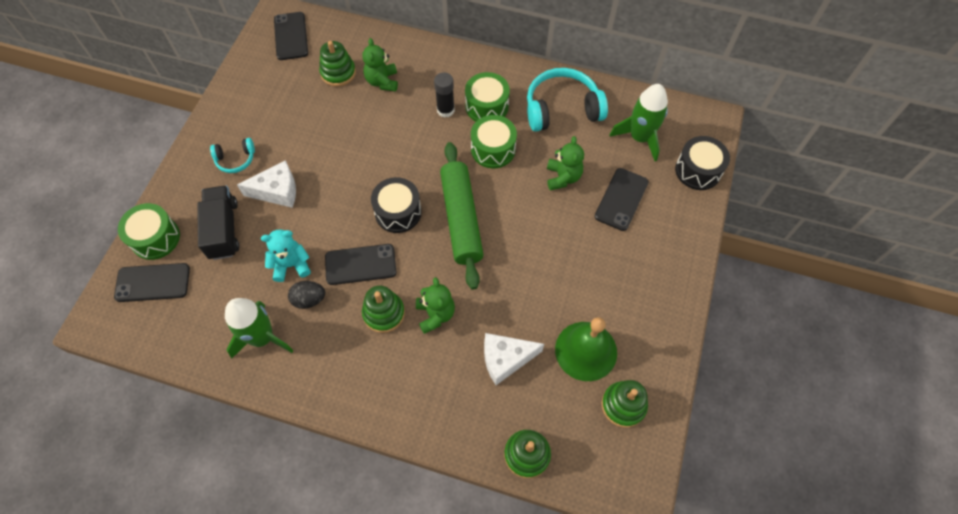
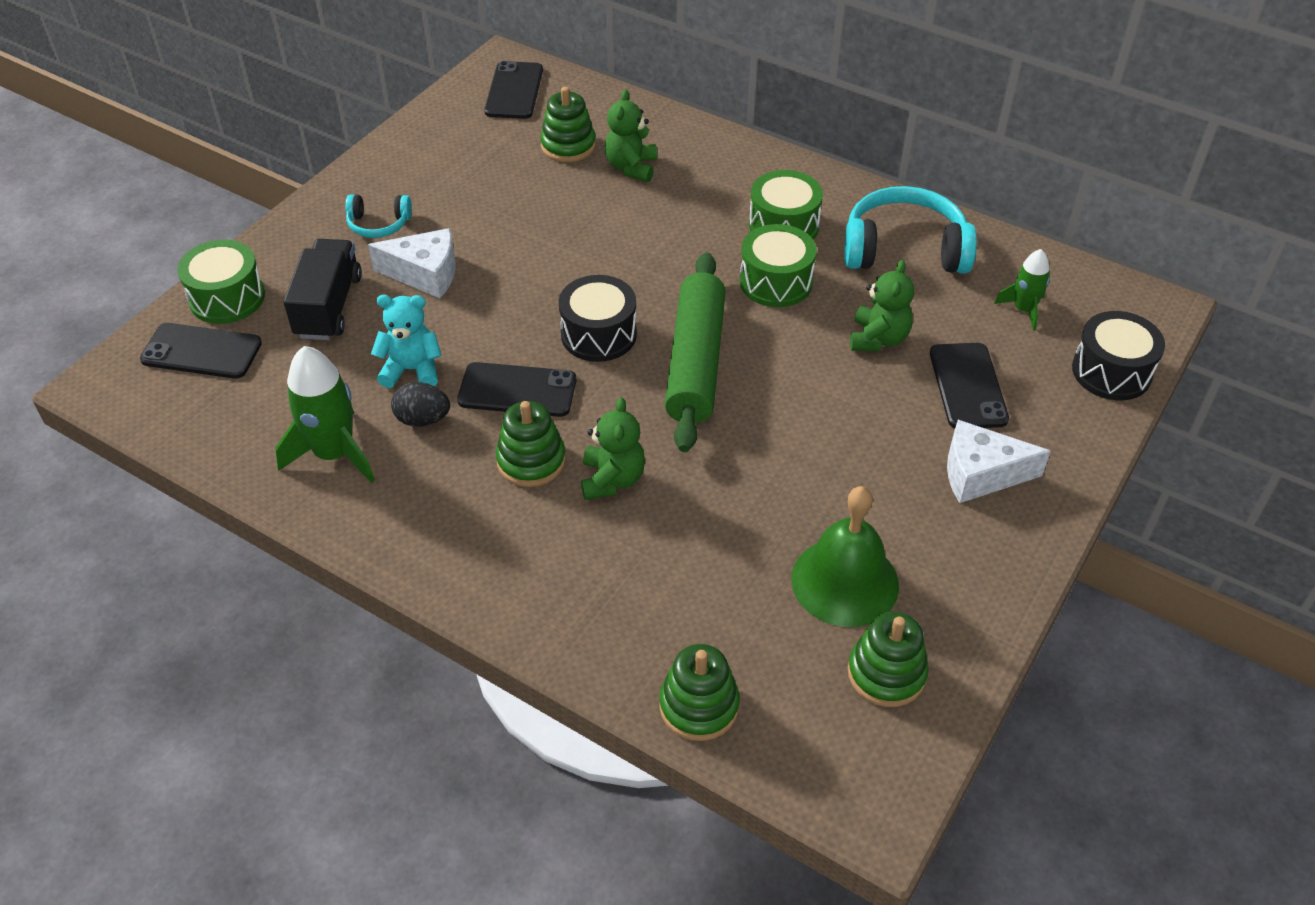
camera: 15 degrees right, 15 degrees down
(445, 110) = (717, 219): black glue stick -> none
(505, 359) = (706, 564): white cheese -> white cheese (981, 474)
(621, 199) = (967, 386): black phone -> black phone turned 45 degrees counterclockwise
(640, 138) = (1023, 310): green rocket -> green rocket, size x0.58

